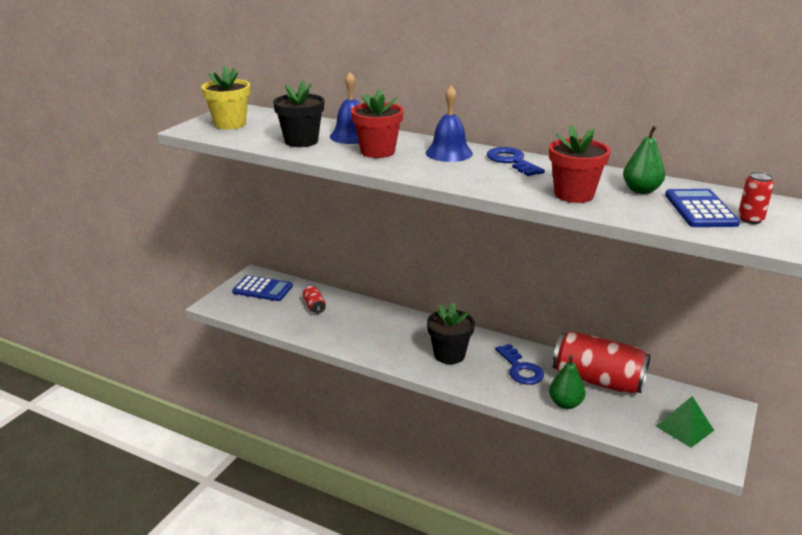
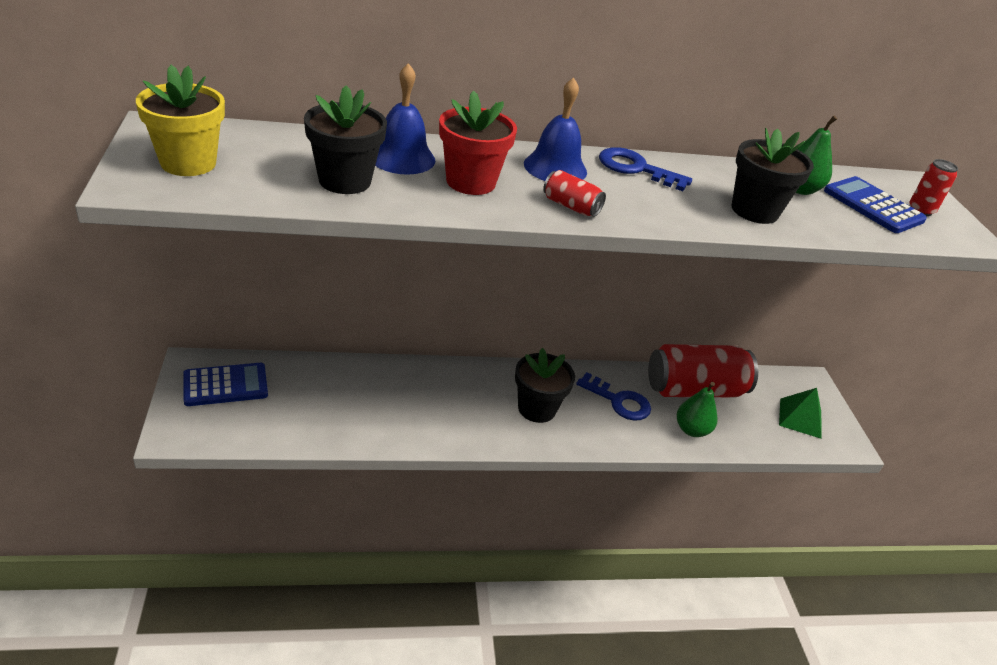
camera: 40 degrees left, 10 degrees up
(314, 306) = (322, 391): red can -> red can (571, 206)
(574, 194) = (754, 211): red flower pot -> black flower pot

